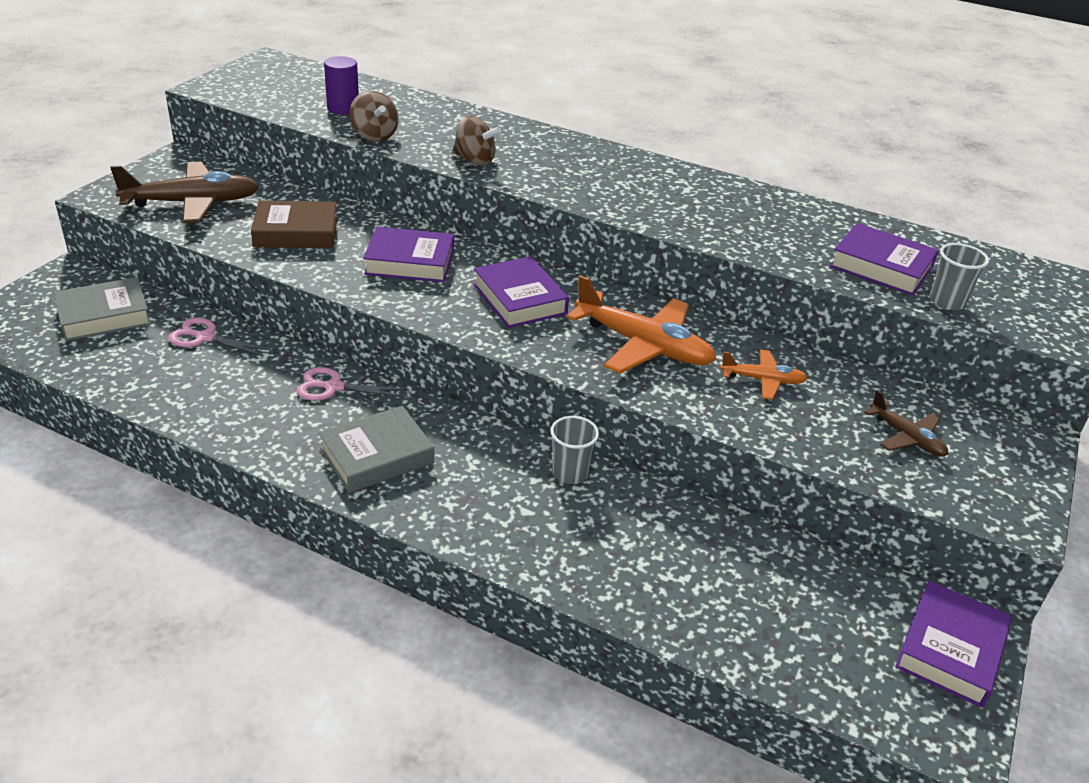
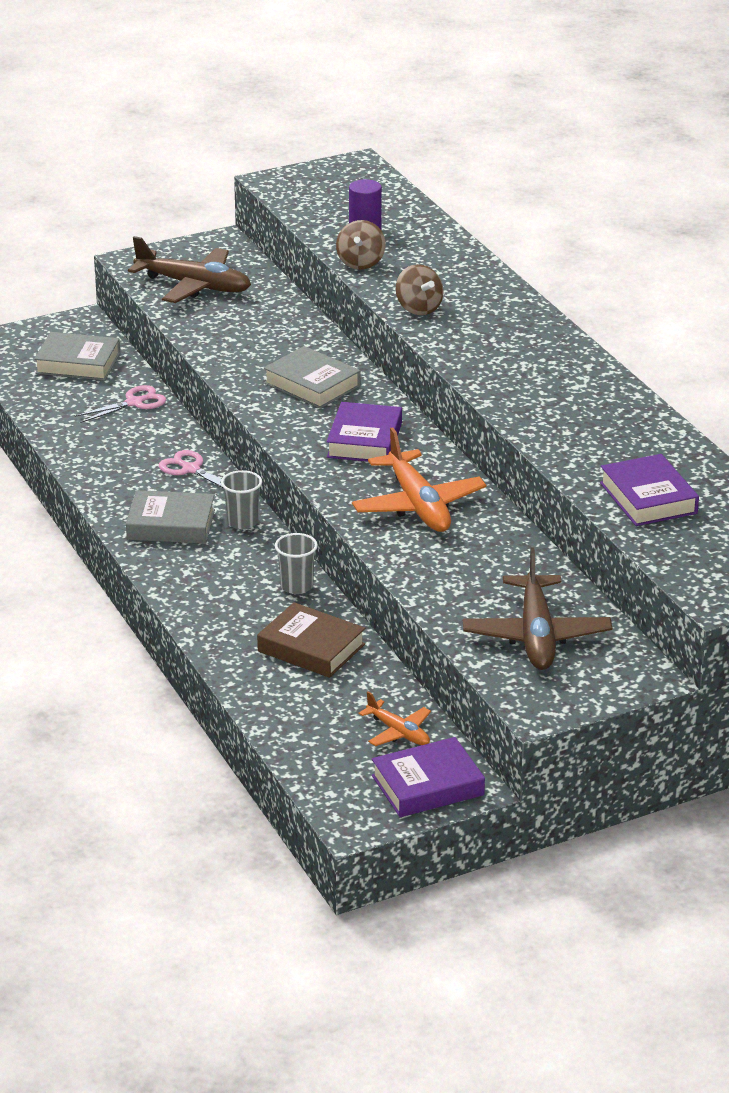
camera: 40 degrees right, 5 degrees down
(205, 337) = (134, 403): pink scissors -> pink scissors turned 90 degrees clockwise
(296, 232) = (249, 334): brown book -> brown book (311, 648)
(410, 262) = (312, 384): purple book -> grey book
(763, 380) = (480, 561): orange plane -> orange plane (398, 732)
(906, 437) = (536, 635): brown plane -> brown plane, size x1.87
(947, 302) = (658, 540): grey cup -> grey cup (242, 522)

